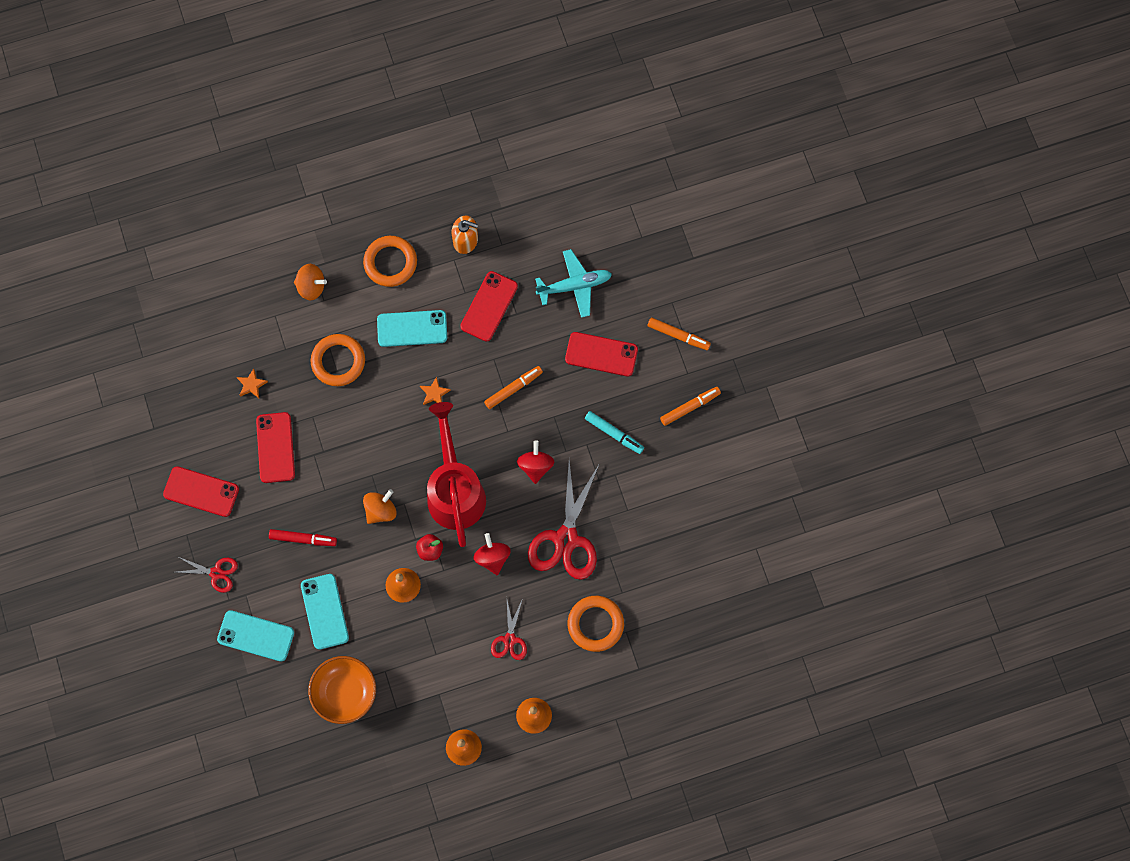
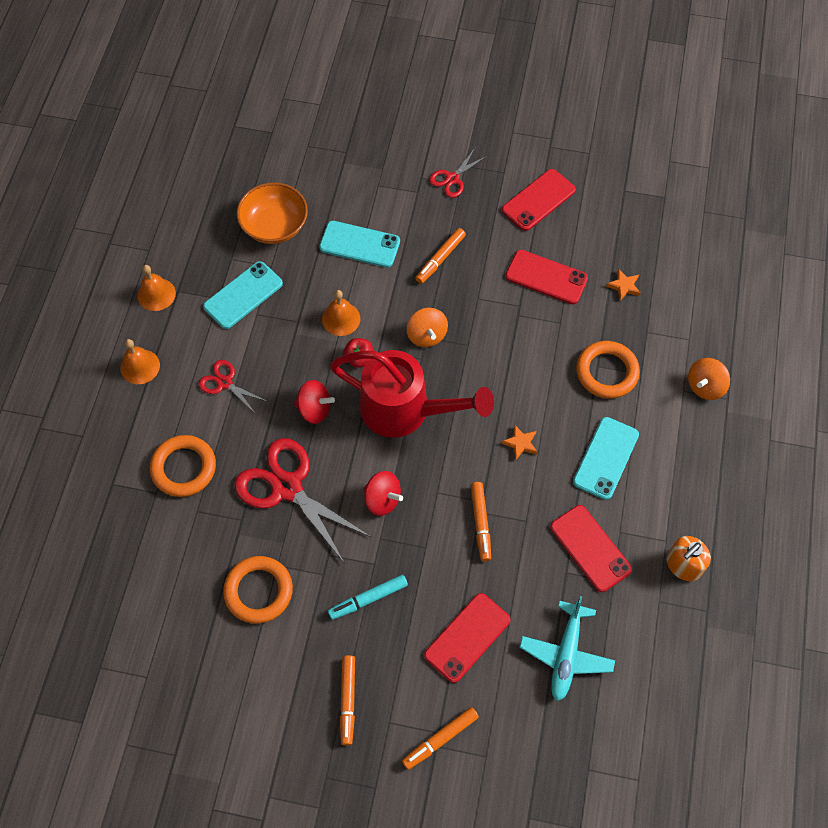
camera: 120 degrees right, 10 degrees down
(256, 636) = (374, 183): turquoise phone -> turquoise phone (243, 295)
(303, 539) = (440, 258): red marker -> orange marker
(390, 263) = (694, 474): orange ring -> orange ring (258, 591)

